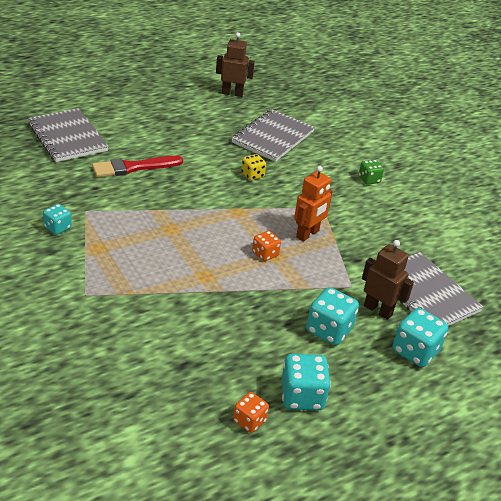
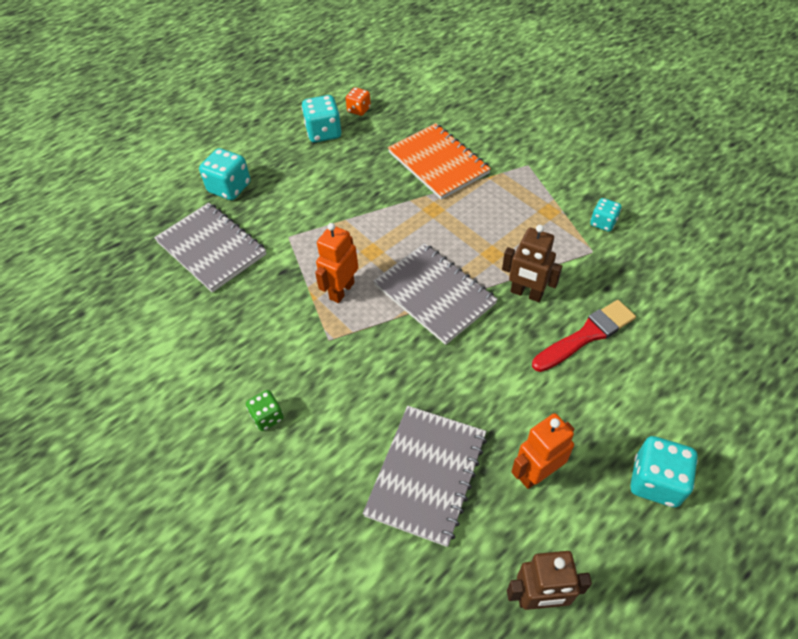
camera: 175 degrees right, 15 degrees up
(67, 137) = (707, 366): grey notebook -> grey notebook (434, 294)
(179, 321) = (438, 163): none -> orange notebook
(209, 124) = (536, 473): none -> orange robot
(252, 175) = (432, 372): yellow dice -> none
(265, 254) = (383, 250): orange dice -> none
(329, 330) = (307, 187): turquoise dice -> turquoise dice (655, 481)
(378, 310) = (261, 218): brown robot -> brown robot (526, 293)

